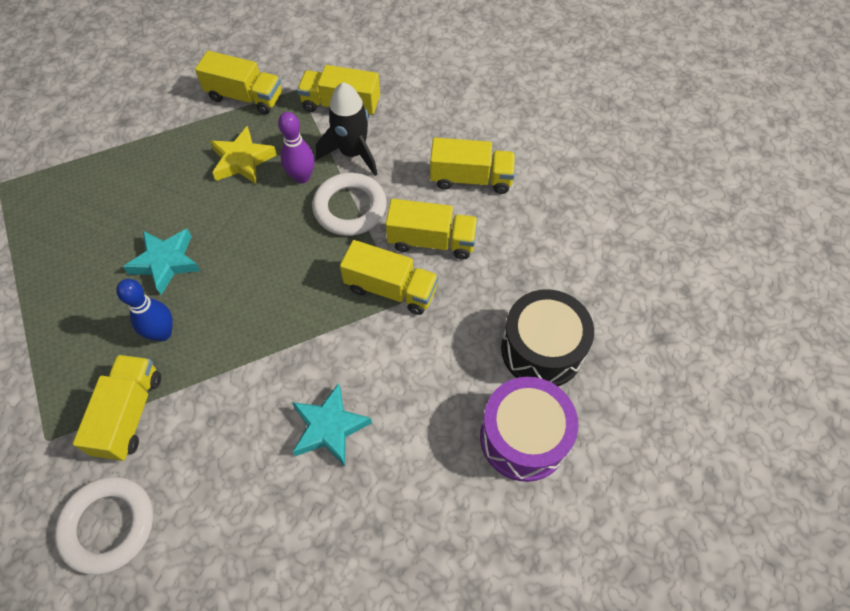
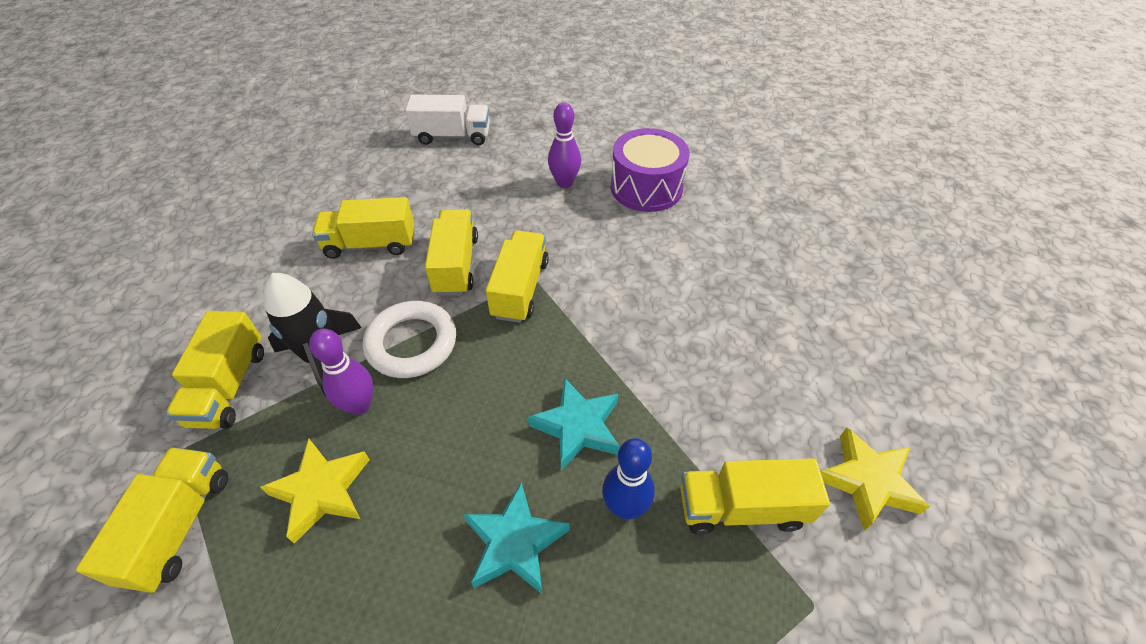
camera: 100 degrees left, 10 degrees down
(108, 525) = (867, 481): white ring -> yellow star
(329, 427) = (684, 311): turquoise star -> turquoise star (577, 427)
(471, 179) = (370, 244): yellow truck -> yellow truck turned 90 degrees counterclockwise
(542, 349) = (564, 183): black drum -> purple bowling pin
(637, 247) = (452, 136): none -> white truck

